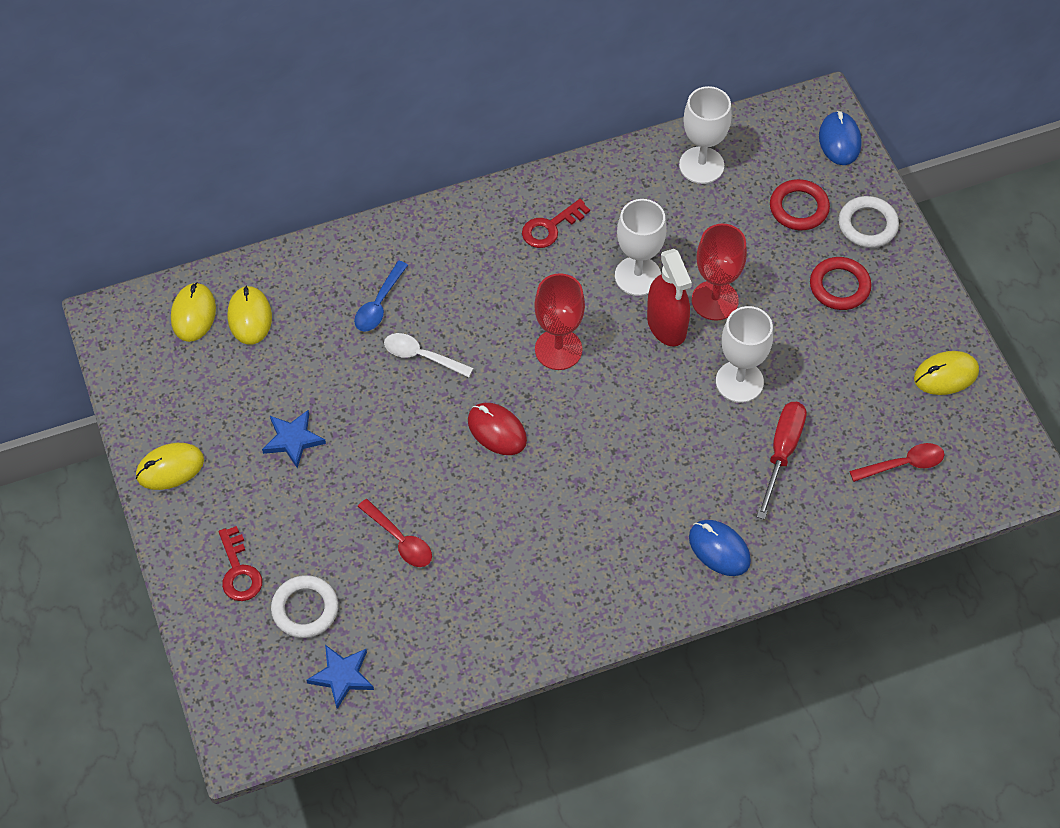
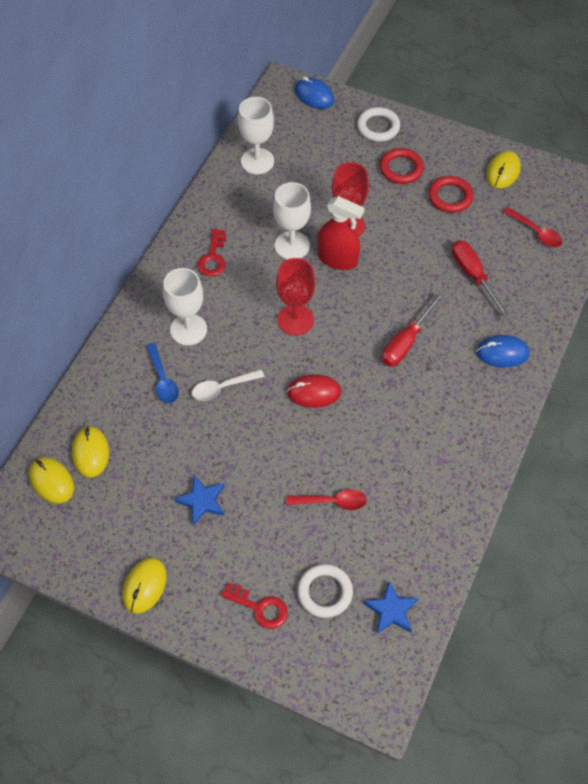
camera: 45 degrees left, 0 degrees up
(250, 317) = (91, 453): yellow mouse -> yellow mouse turned 45 degrees clockwise
(638, 458) = (406, 342): none -> red screwdriver
(739, 381) = (409, 257): white goblet -> white goblet (188, 329)
(799, 208) = (334, 145): red ring -> red ring (450, 197)
(903, 464) = (536, 232): red spoon -> red spoon turned 105 degrees clockwise

